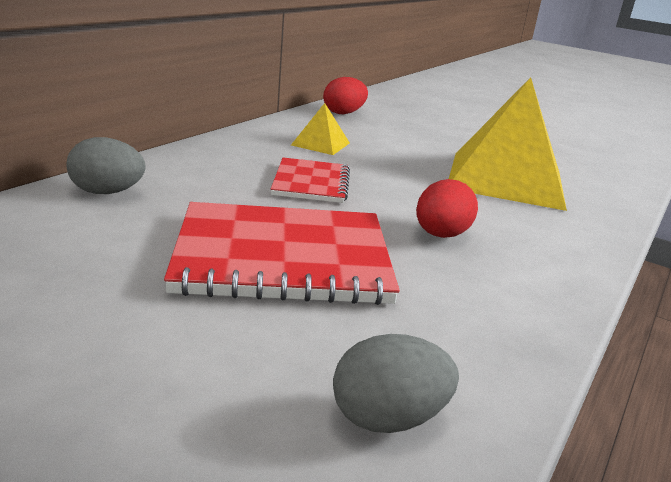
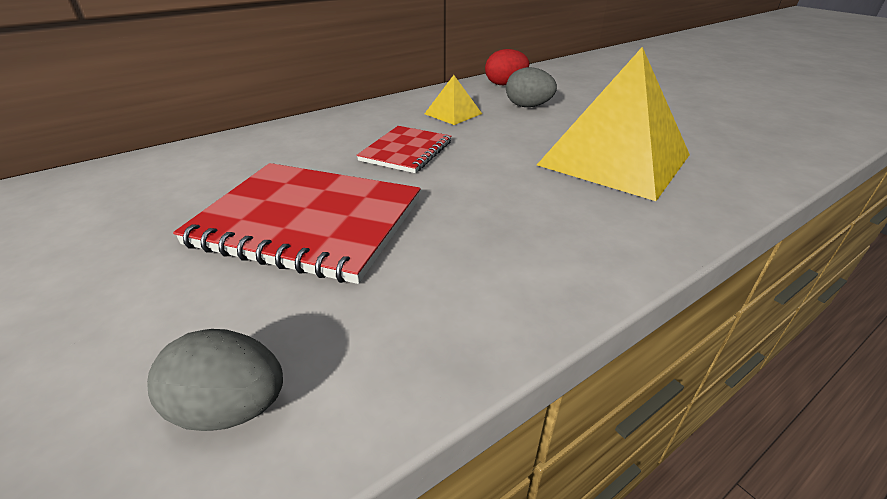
camera: 25 degrees right, 10 degrees up
(107, 192) = (233, 149): grey egg -> grey egg (528, 106)
(440, 235) = (481, 215): red egg -> none

